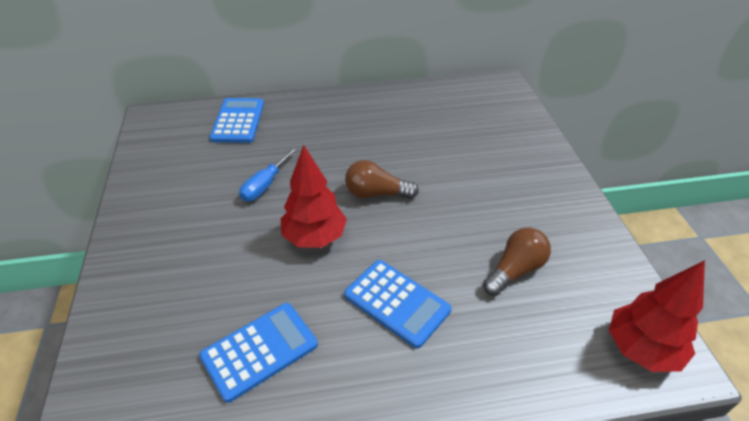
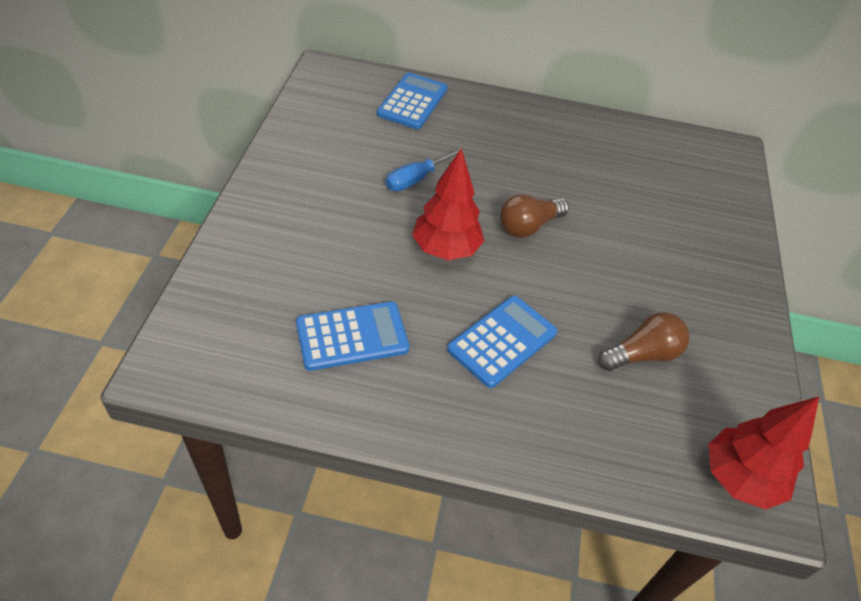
camera: 15 degrees right, 5 degrees up
(376, 193) = (528, 226): brown light bulb -> brown light bulb turned 60 degrees counterclockwise
(397, 303) = (502, 341): blue calculator -> blue calculator turned 105 degrees counterclockwise

